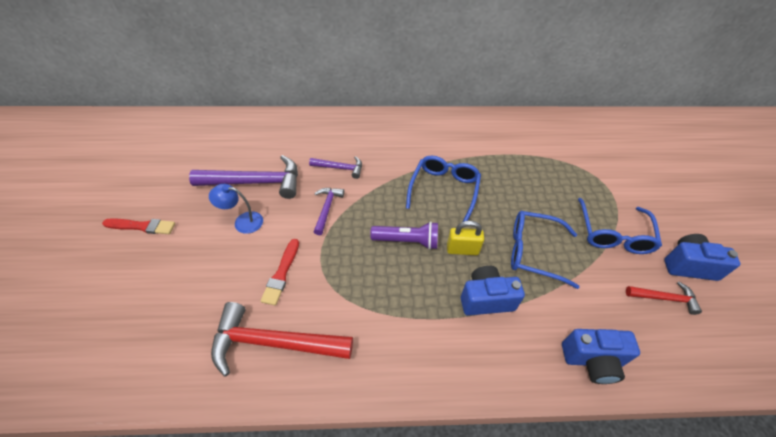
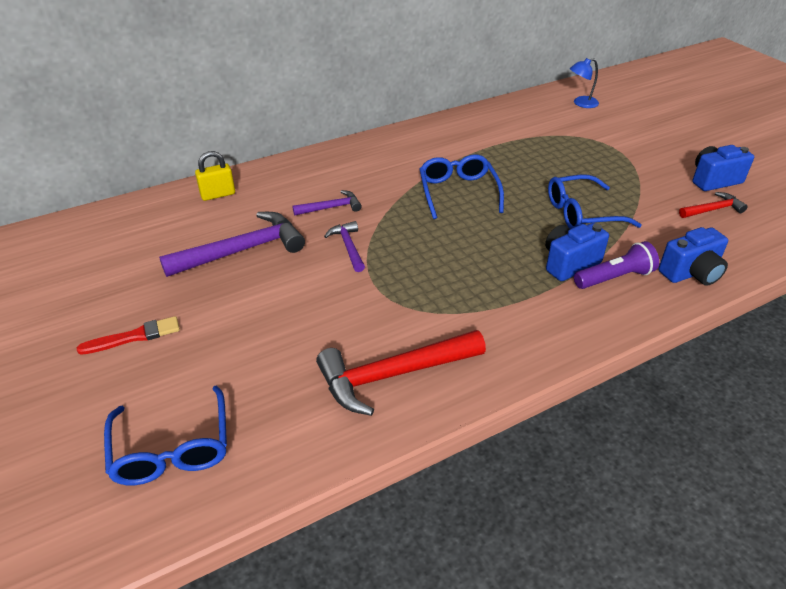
camera: 25 degrees left, 10 degrees down
(242, 221) = (260, 289): blue lamp -> blue lamp (581, 103)
(281, 274) = (349, 317): red brush -> none
(407, 241) = (457, 245): purple flashlight -> purple flashlight (614, 278)
(462, 249) = (516, 234): yellow padlock -> yellow padlock (218, 194)
(613, 234) = (638, 177): blue glasses -> blue glasses (172, 448)

